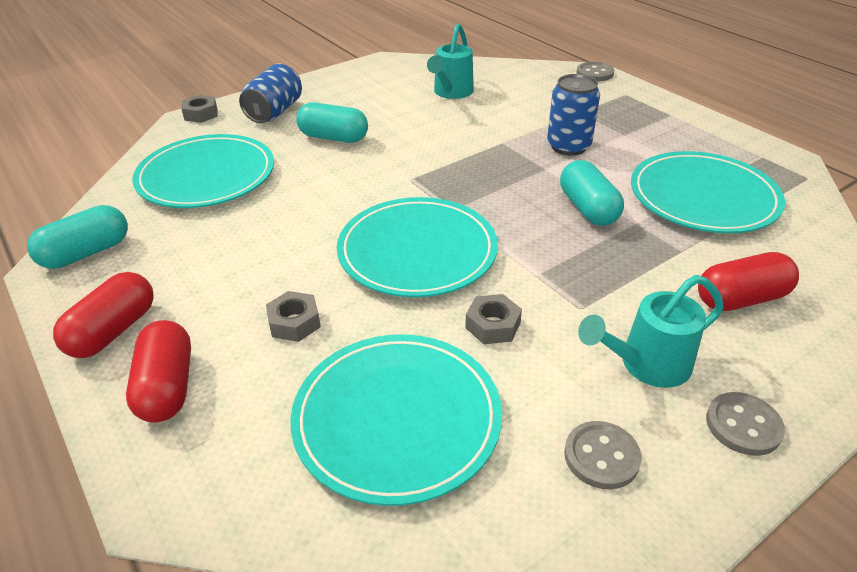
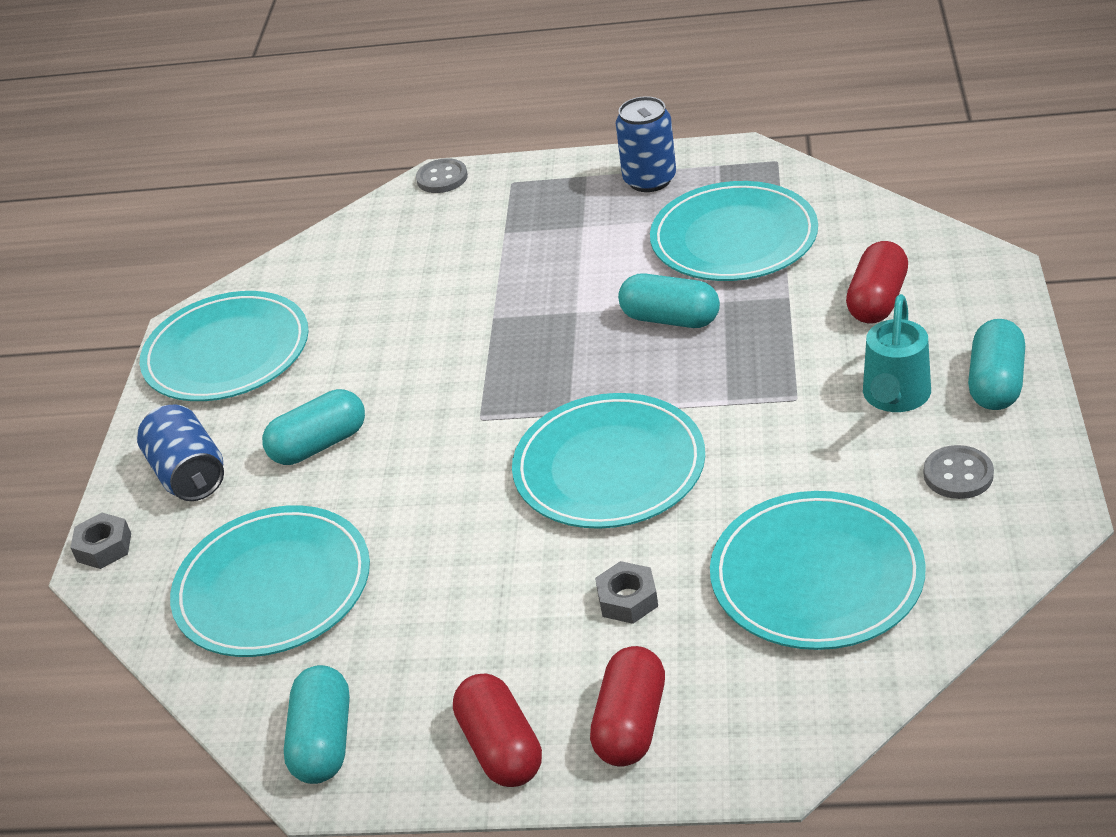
camera: 45 degrees left, 0 degrees up
(167, 386) = (631, 724): red capsule -> red capsule turned 75 degrees clockwise
(377, 80) = (227, 352): none -> turquoise plate
(451, 92) = (340, 305): turquoise watering can -> none
(492, 325) = (764, 464): grey nut -> none
(568, 146) = (556, 275): blue can -> blue can (649, 180)
(743, 425) = (996, 383): grey button -> turquoise capsule

